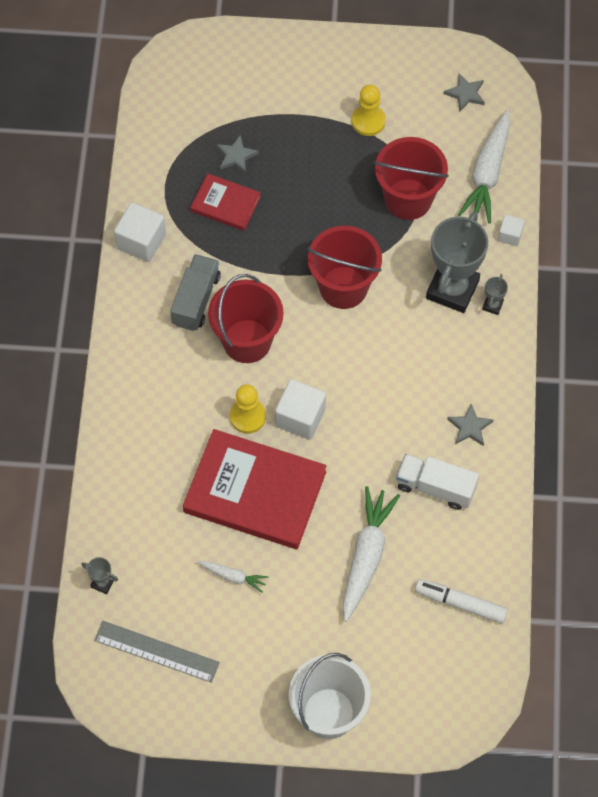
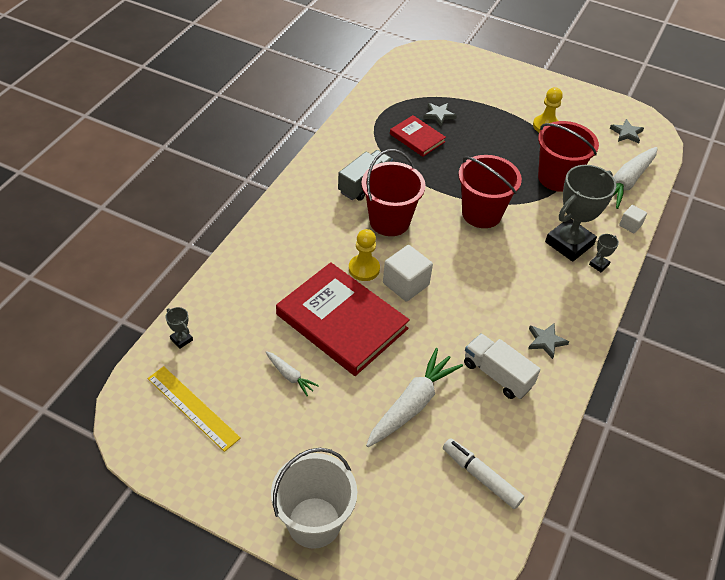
camera: 20 degrees right, 15 degrees down
(141, 241) = (344, 139): white cube -> none
(156, 651) = (193, 408): grey ruler -> yellow ruler

